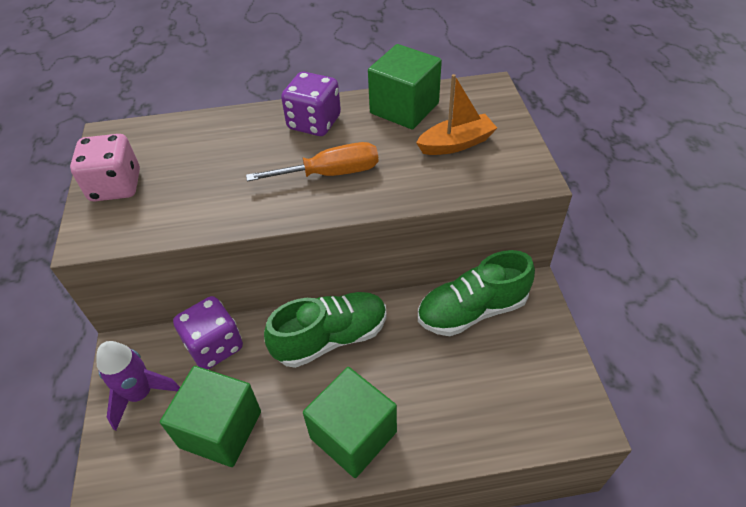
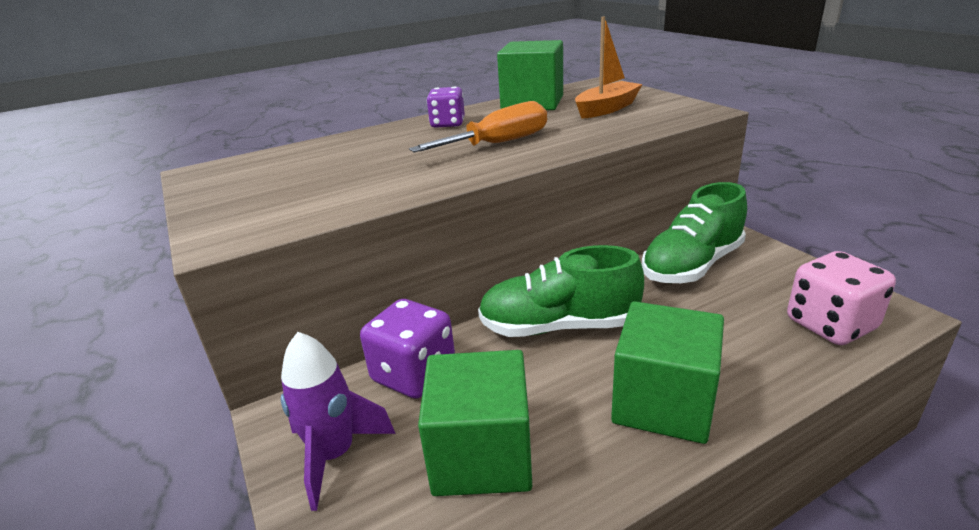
camera: 20 degrees left, 20 degrees down
(116, 186) = (235, 198): pink dice -> pink dice (830, 325)
(314, 123) = (447, 124): purple dice -> purple dice, size x0.66
(331, 338) = (558, 326): green shoe -> green shoe turned 135 degrees counterclockwise

